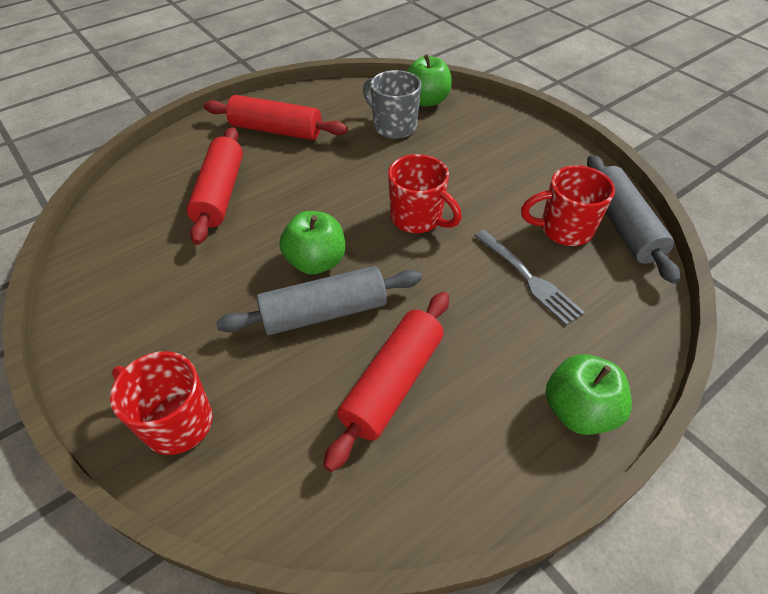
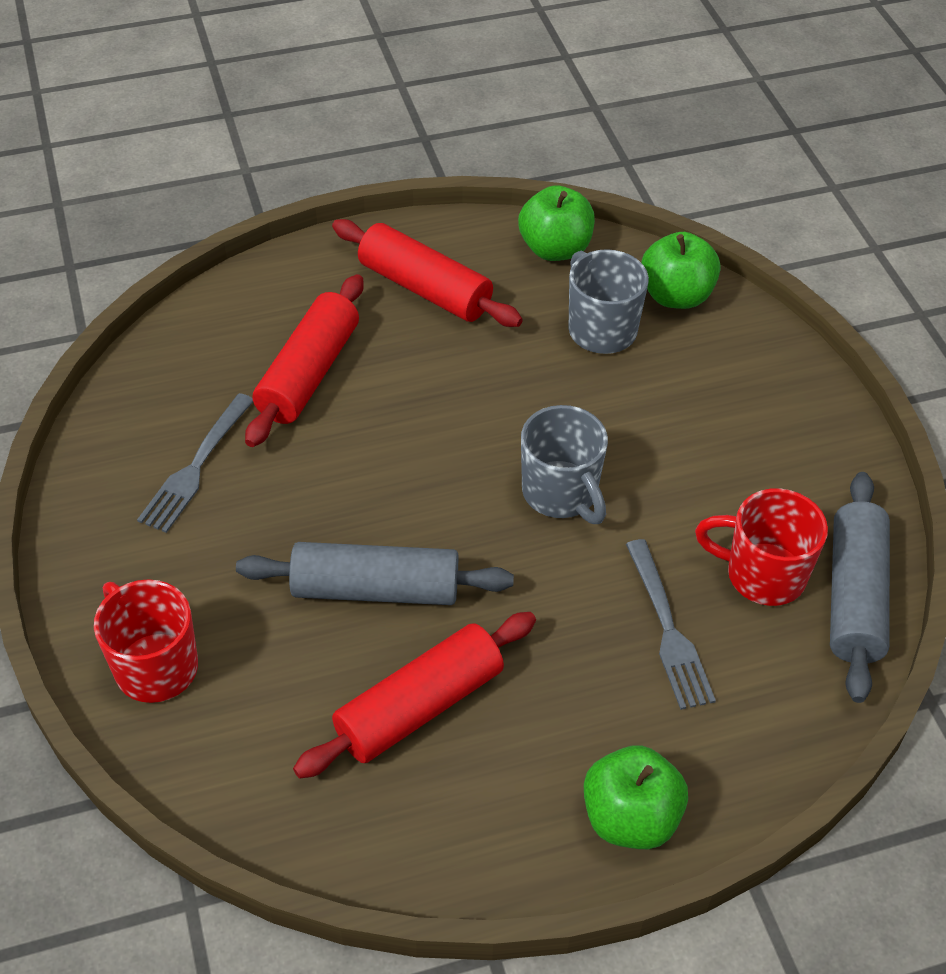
camera: 20 degrees right, 0 degrees up
(161, 271) = (196, 467): none -> grey fork
(316, 262) = (394, 515): green apple -> green apple (555, 249)
(417, 218) = (561, 493): red mug -> grey mug

